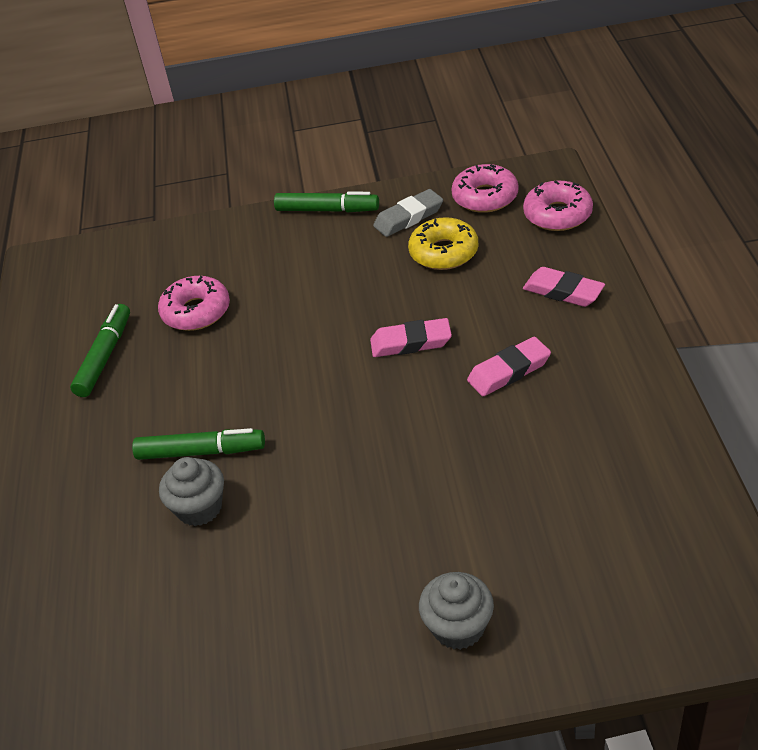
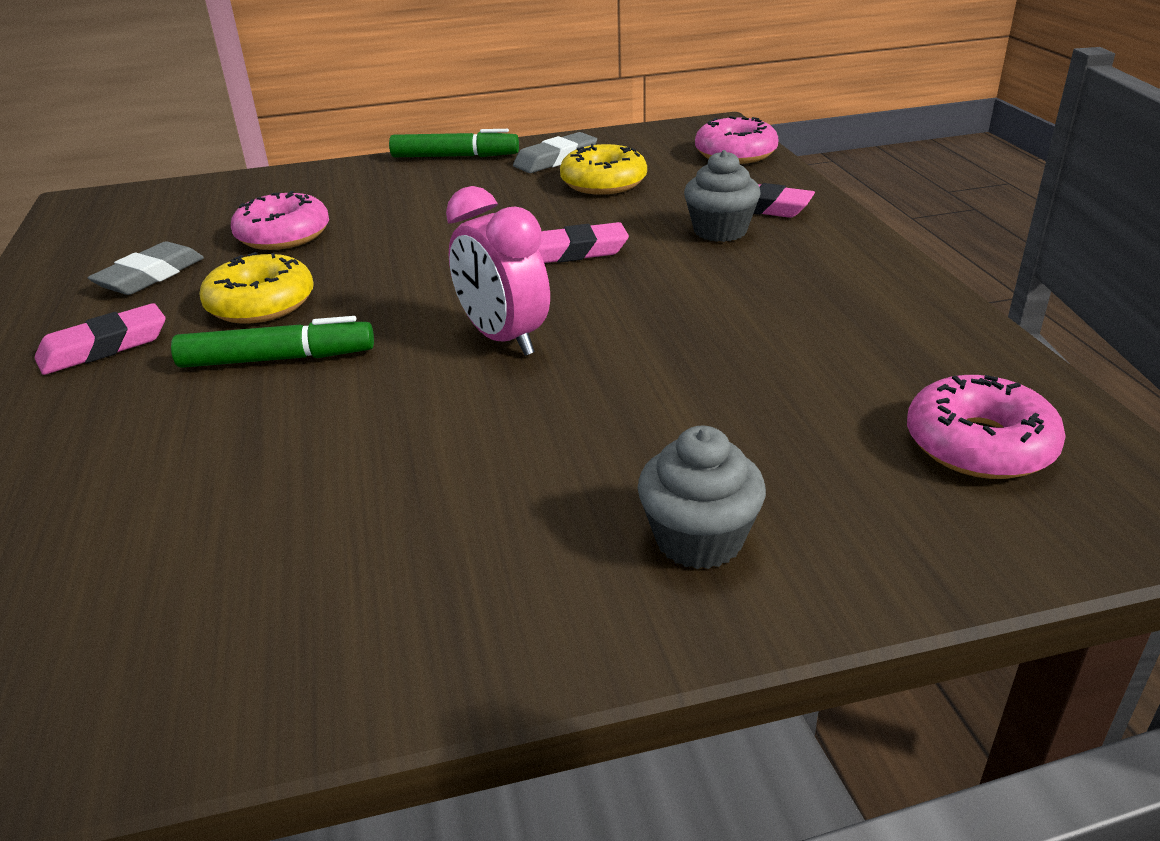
camera: 10 degrees left, 10 degrees down
(105, 356) = (150, 276): green marker -> grey eraser
(186, 392) = (261, 304): none -> yellow donut
(199, 508) = (269, 417): grey cupcake -> grey cupcake (720, 231)
(353, 439) = (503, 339): none -> pink clock
(485, 197) = (645, 144): pink donut -> pink donut (979, 445)
(509, 371) = (710, 272): pink eraser -> pink eraser (104, 347)

